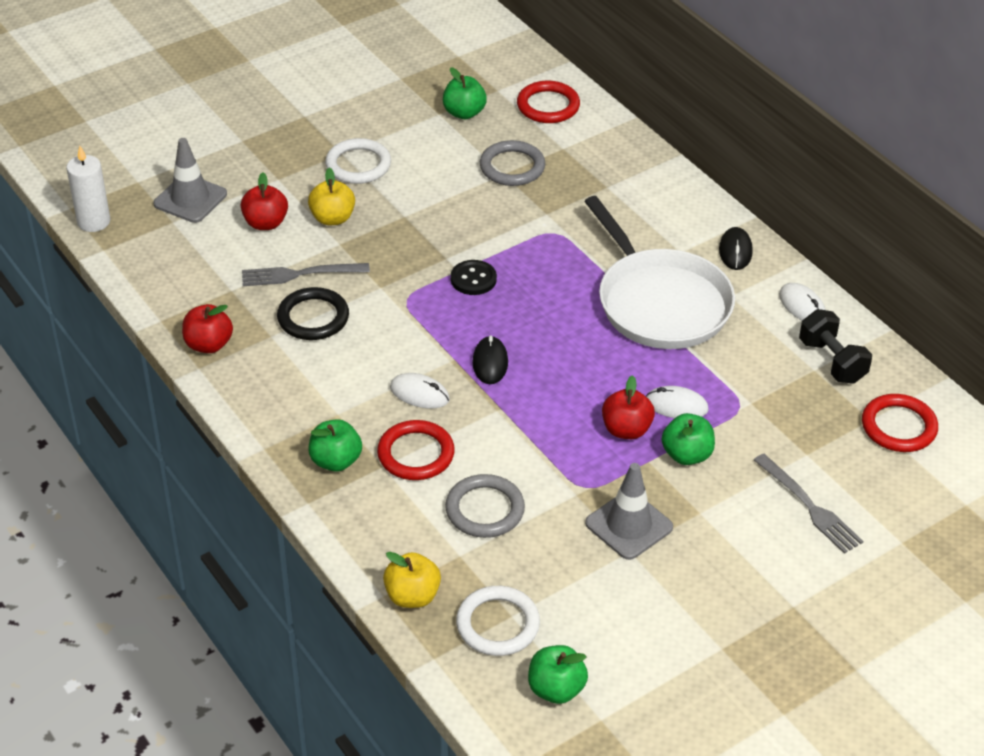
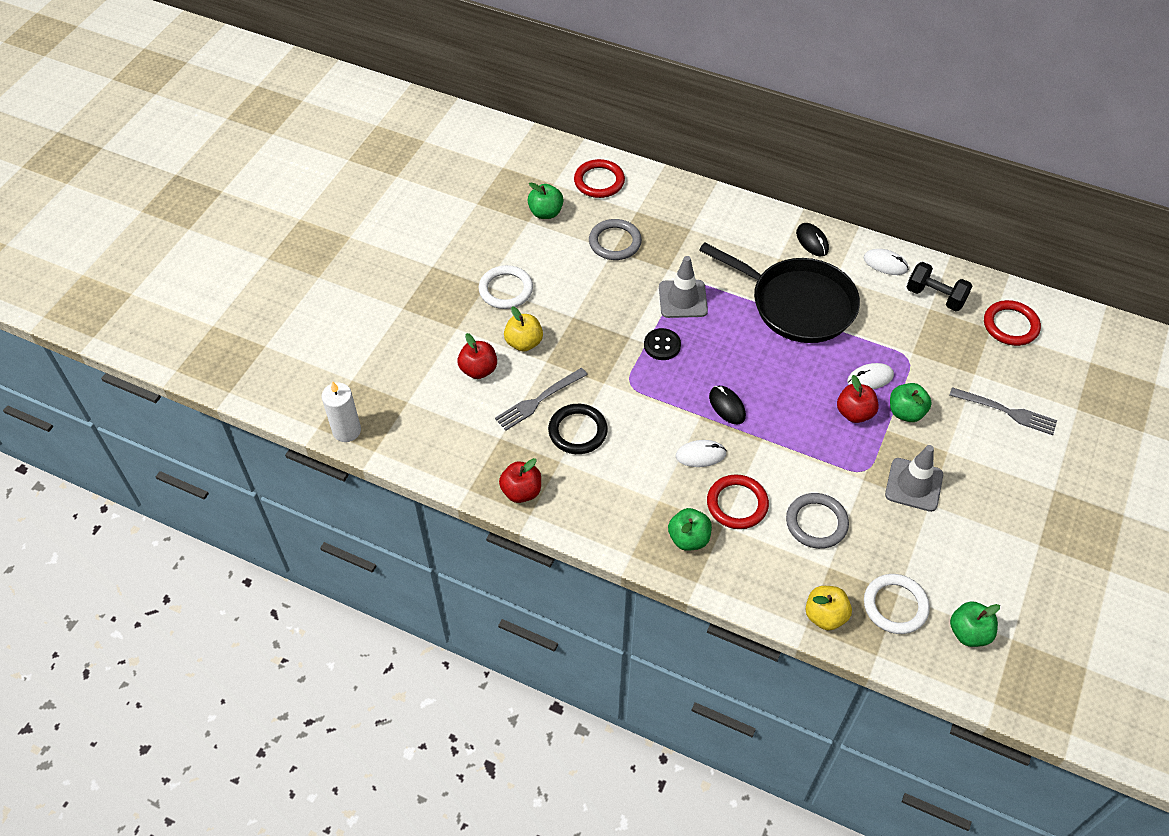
camera: 30 degrees left, 10 degrees up
(190, 199) = (405, 376): grey traffic cone -> grey traffic cone (683, 299)
(660, 303) = (798, 304): white pan -> black pan

